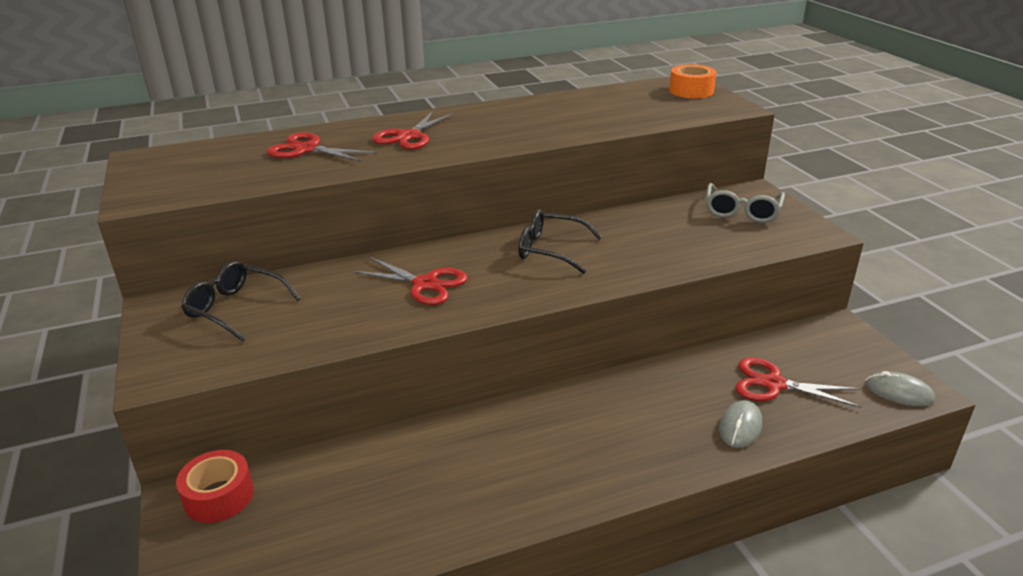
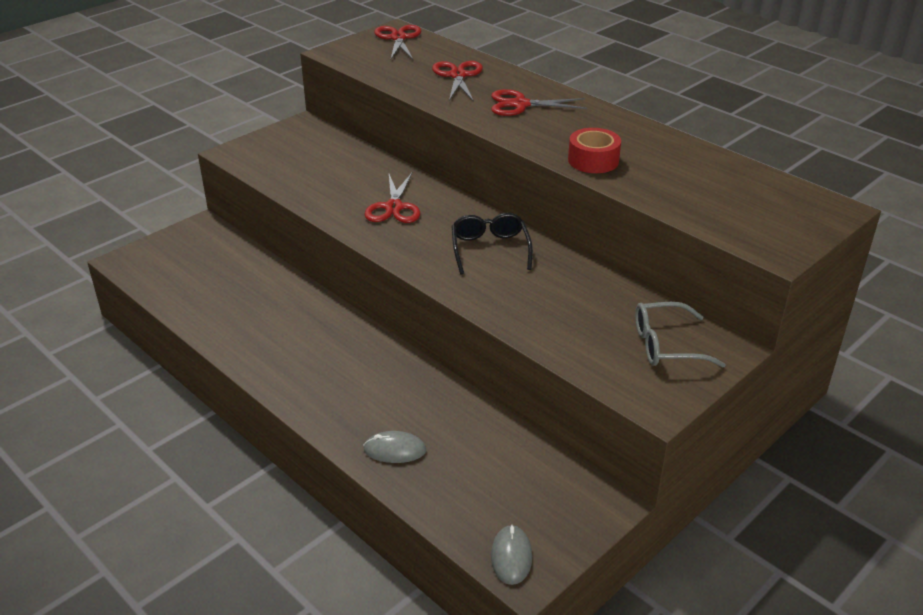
camera: 65 degrees right, 5 degrees up
(219, 496) = (209, 237): red tape -> red tape (593, 160)
(236, 308) = (316, 149): black glasses -> none
(691, 91) = (803, 216): orange tape -> none
(774, 384) = (470, 463): red scissors -> red scissors (398, 38)

